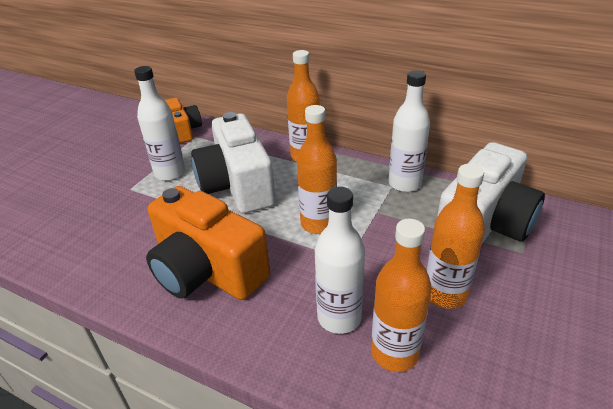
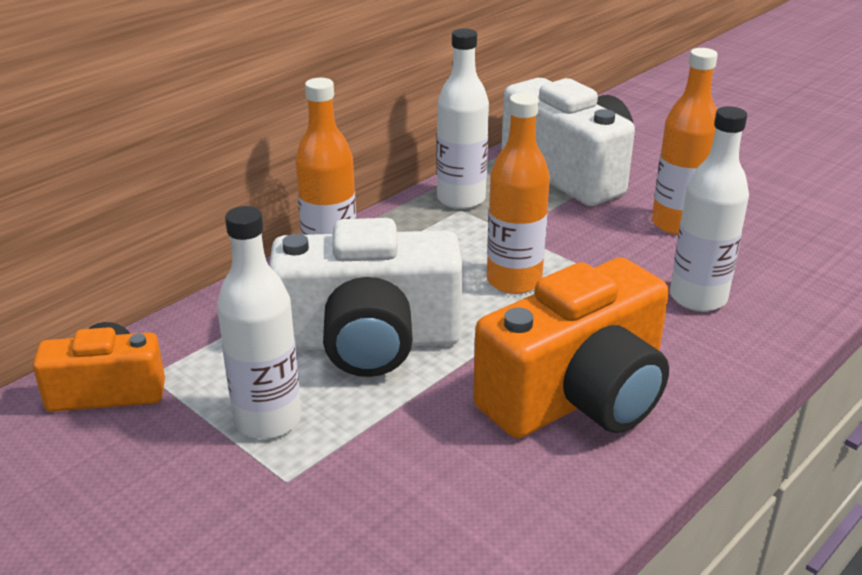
camera: 75 degrees left, 5 degrees down
(394, 353) = (756, 273): orange bottle -> none

